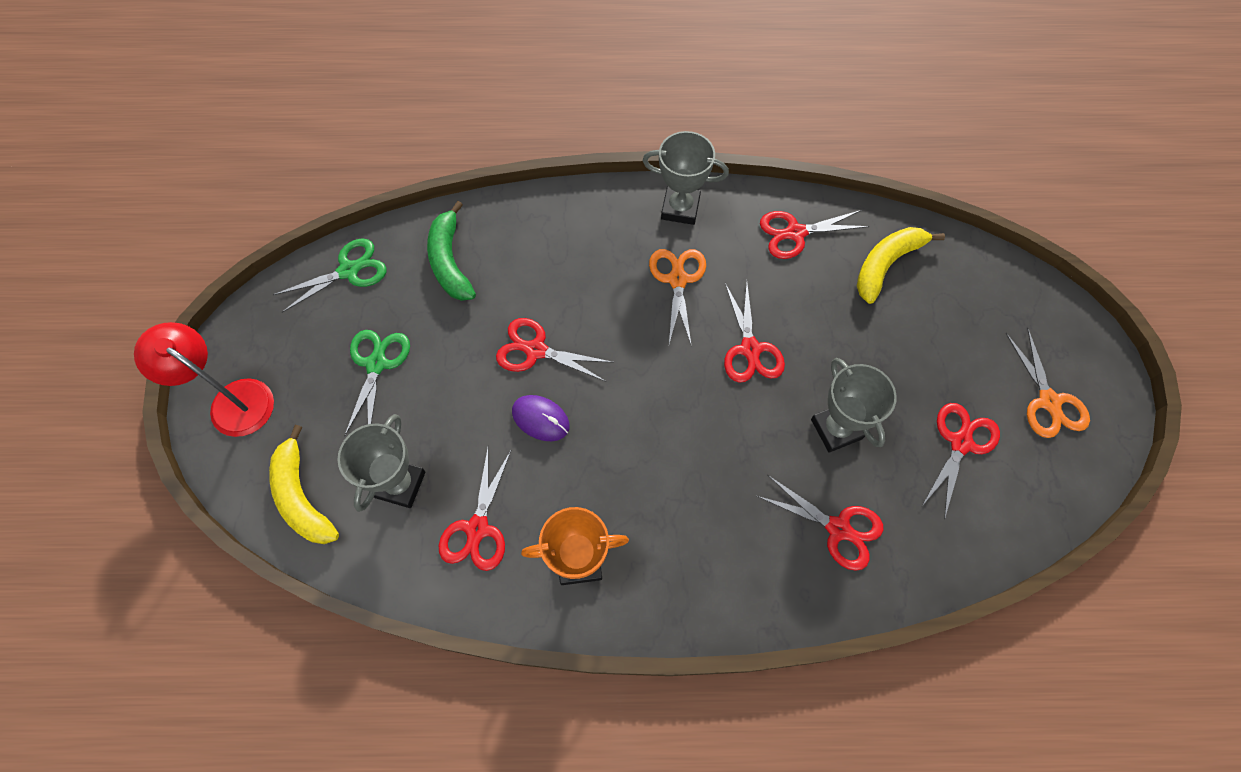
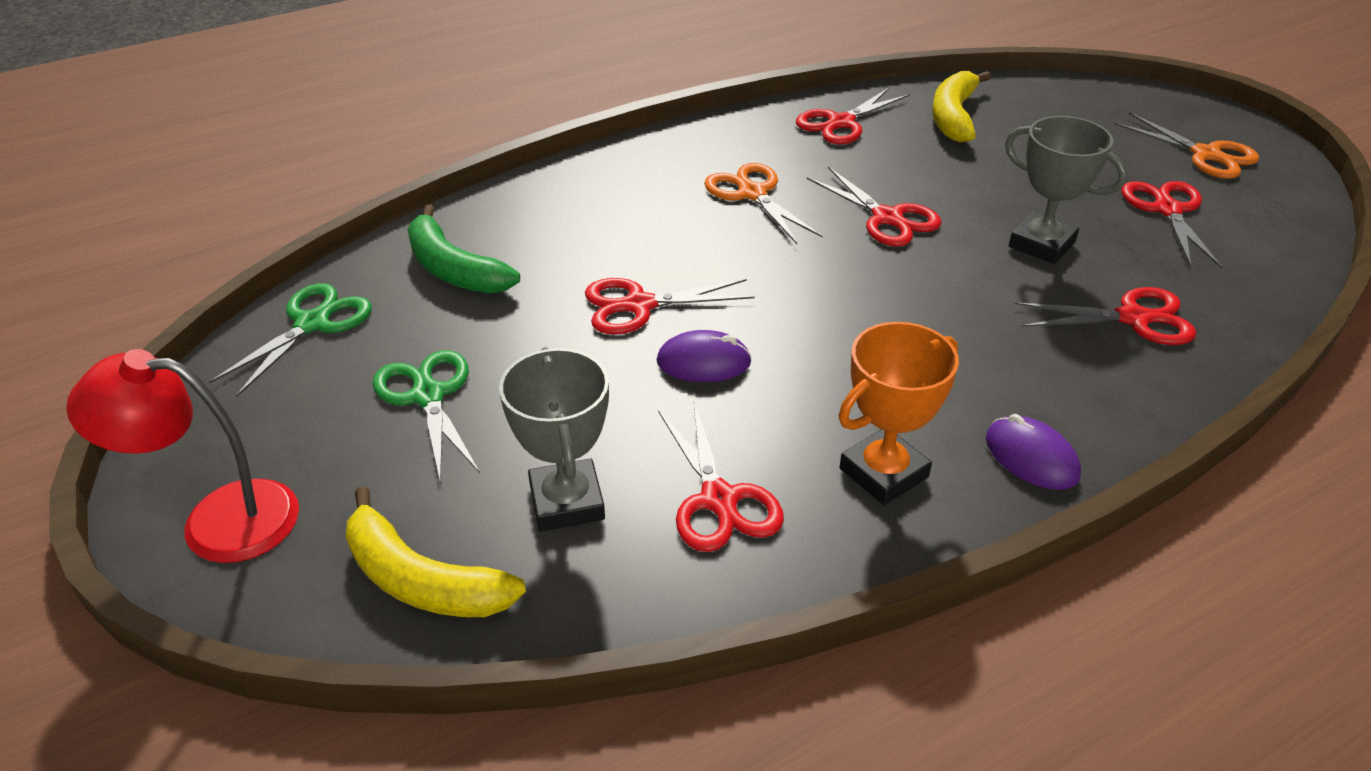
camera: 30 degrees left, 25 degrees down
(673, 600) = (1031, 457): none -> purple mouse
(680, 208) = (700, 142): grey trophy -> none

